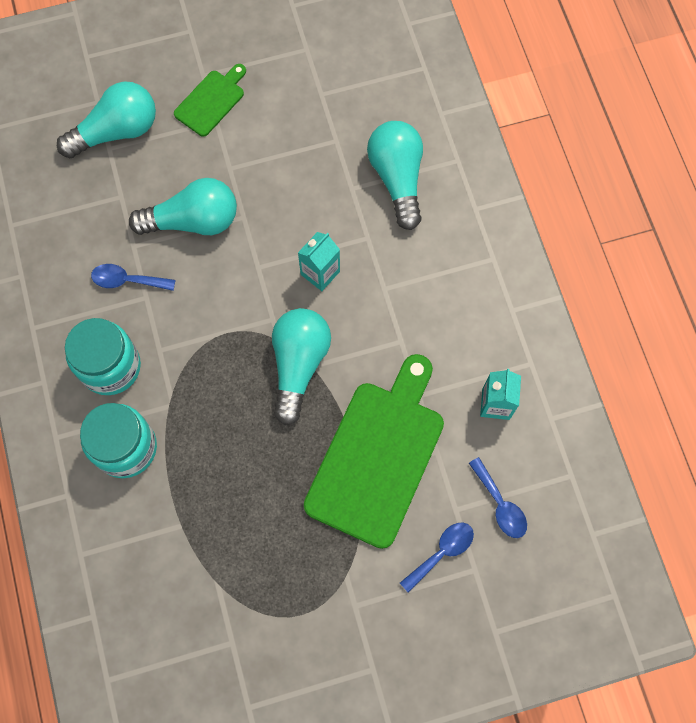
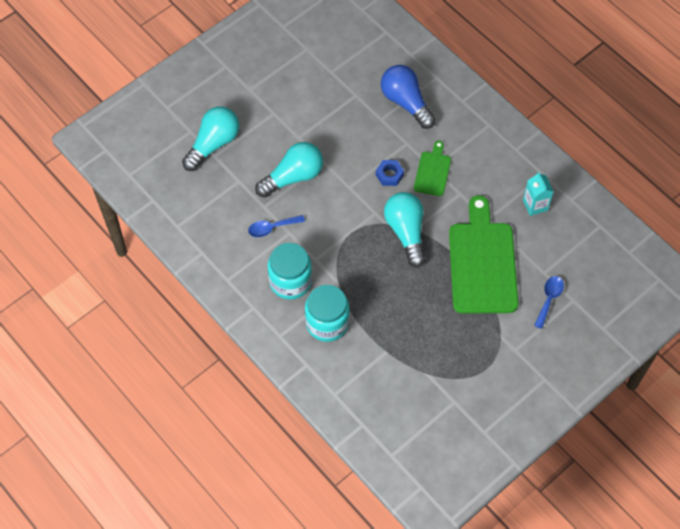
camera: 25 degrees left, 10 degrees down
(211, 101) = (264, 102): green cutting board -> green cutting board (433, 171)
(320, 273) = (389, 175): turquoise carton -> blue nut
(397, 178) = (406, 102): turquoise light bulb -> blue light bulb
(500, 504) = (568, 259): blue spoon -> none

